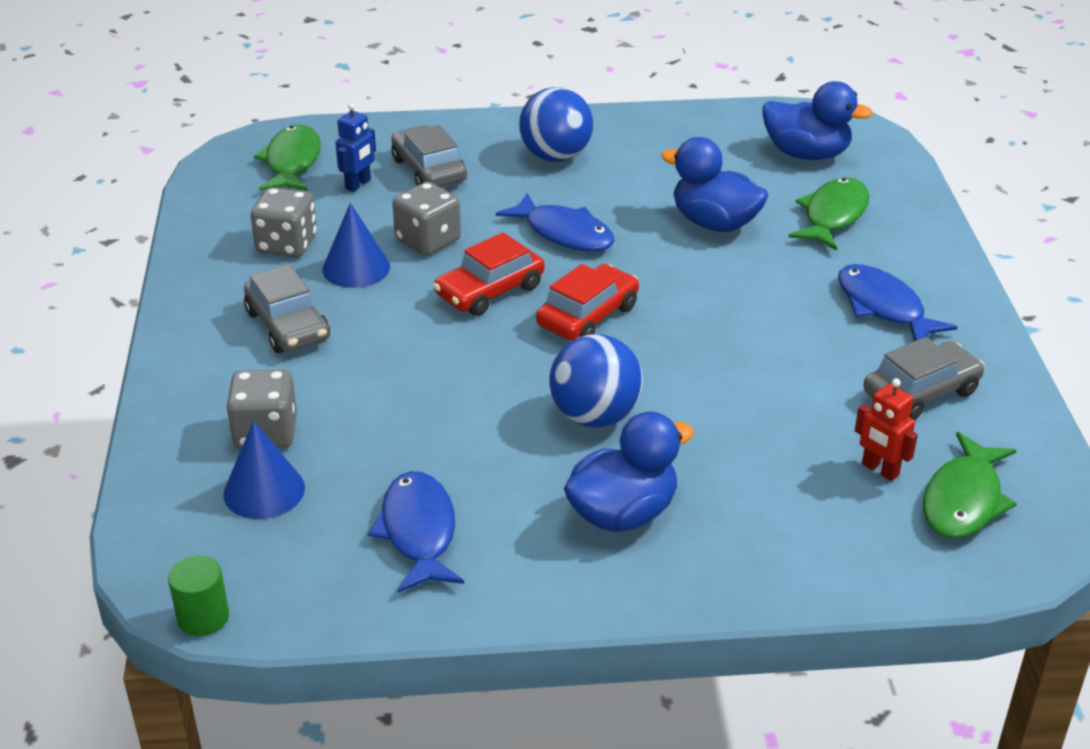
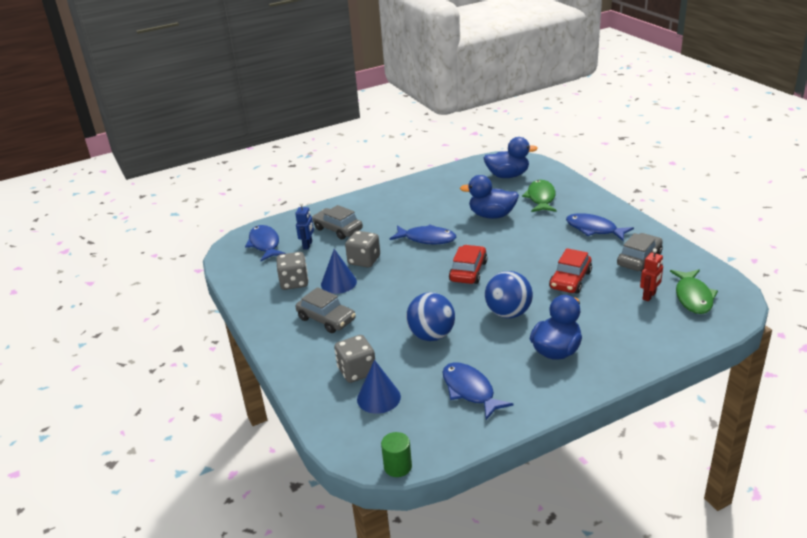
camera: 20 degrees left, 5 degrees down
(292, 162) = (265, 244): green fish -> blue fish
(490, 291) = (413, 274): red car -> red car (570, 280)
(556, 156) = (394, 207): blue ball -> blue ball (431, 335)
(879, 470) = (649, 296): red robot -> red robot turned 75 degrees counterclockwise

